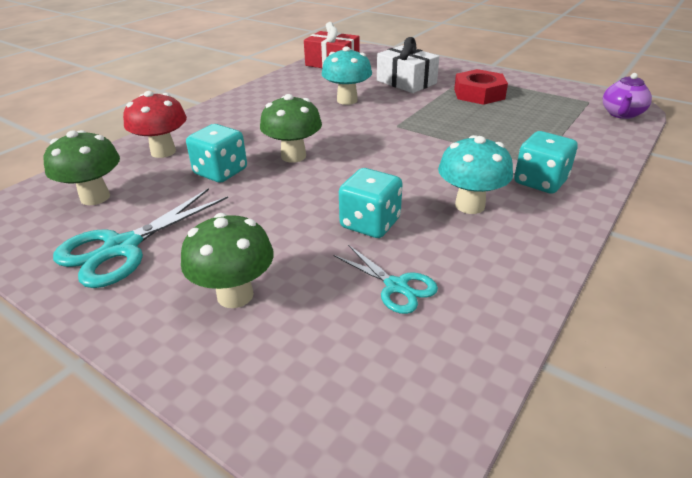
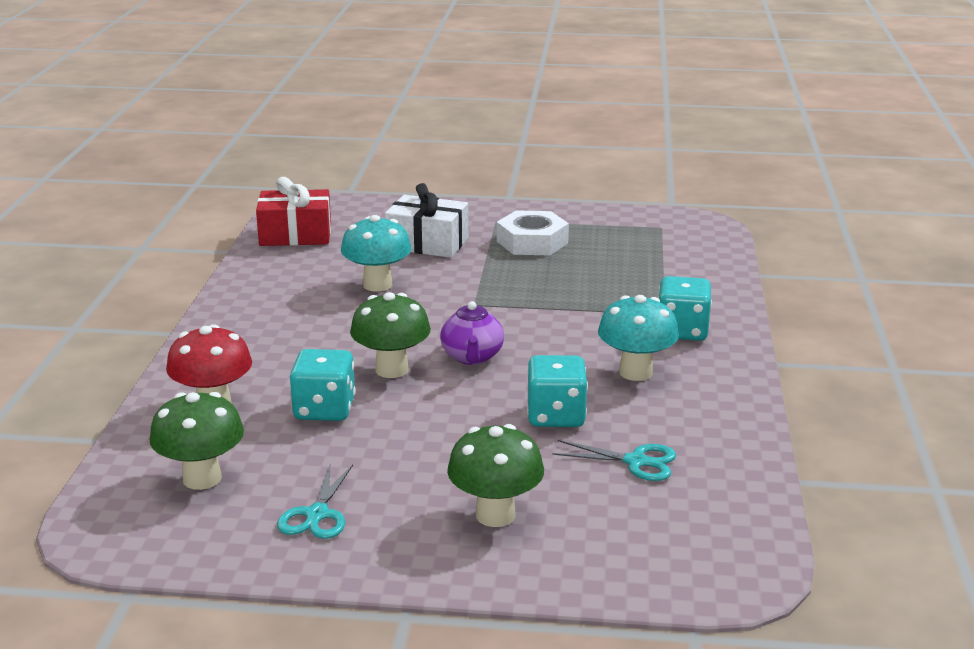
camera: 30 degrees left, 10 degrees down
(122, 248) = (317, 515): turquoise scissors -> turquoise scissors, size x0.58
(479, 94) = (532, 242): red nut -> white nut
(621, 114) = (705, 236): purple teapot -> purple teapot (472, 357)

